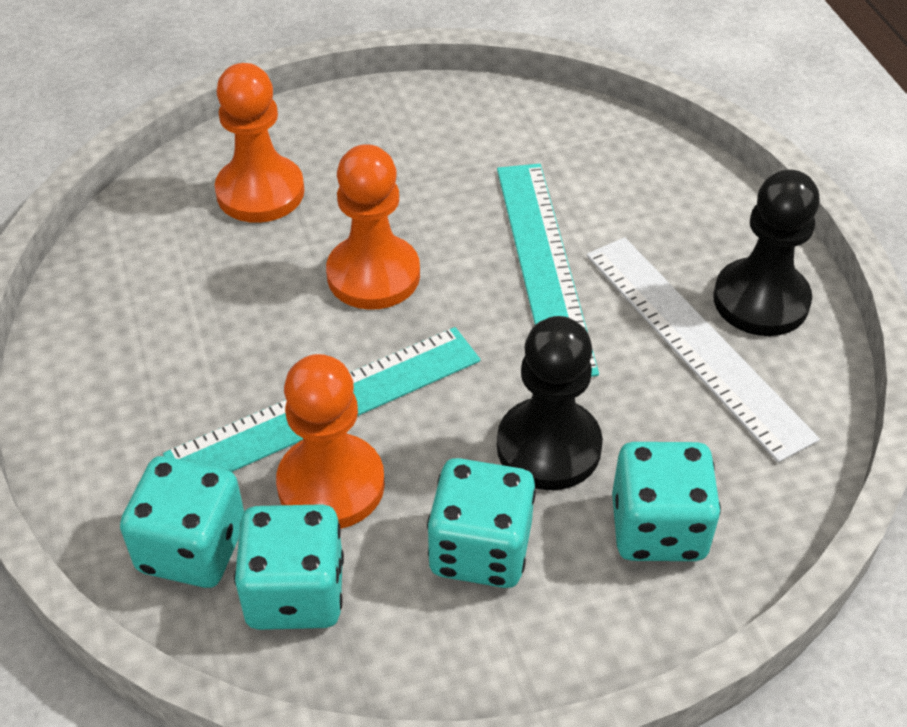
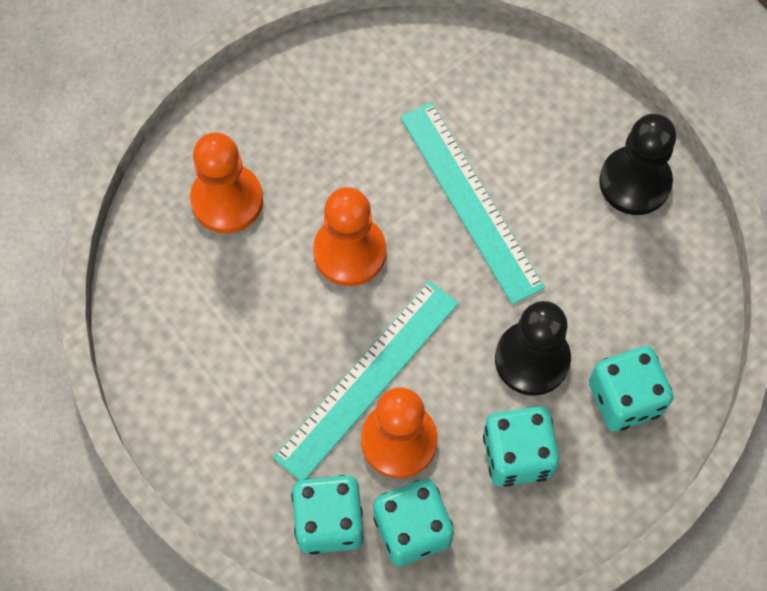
camera: 20 degrees left, 20 degrees up
(695, 342) = (601, 236): white ruler -> none

